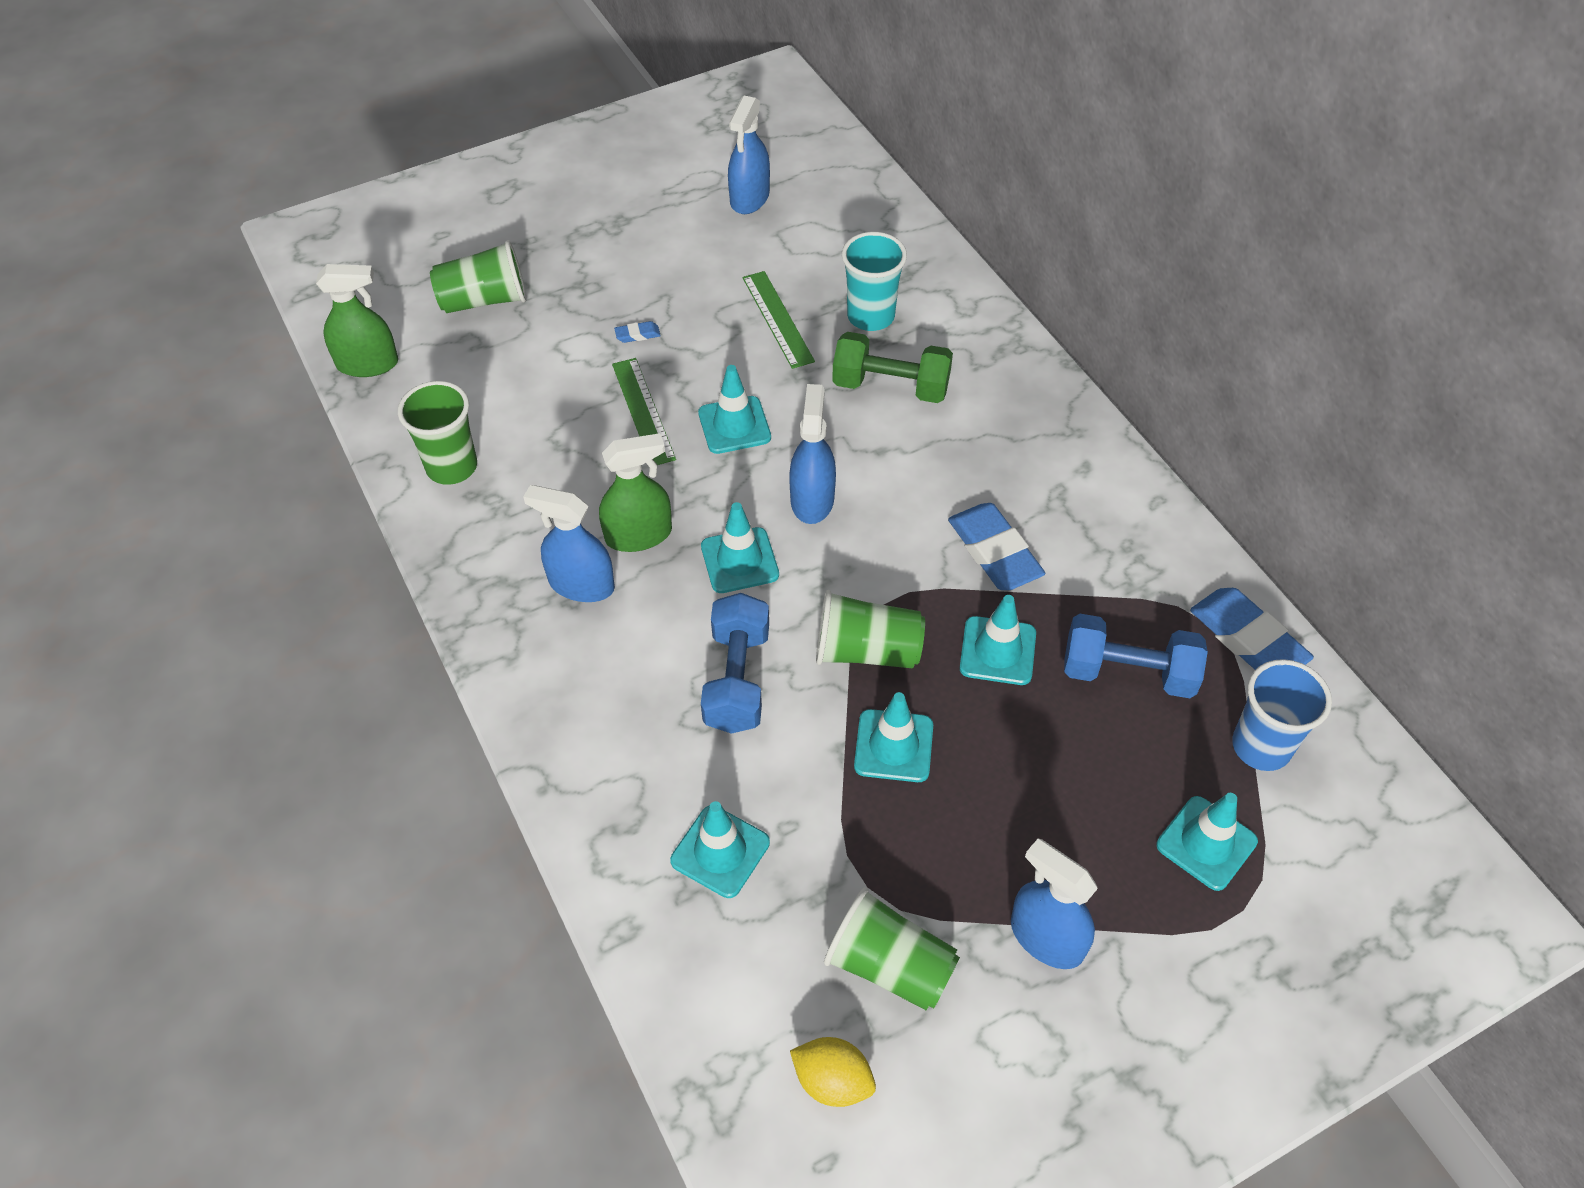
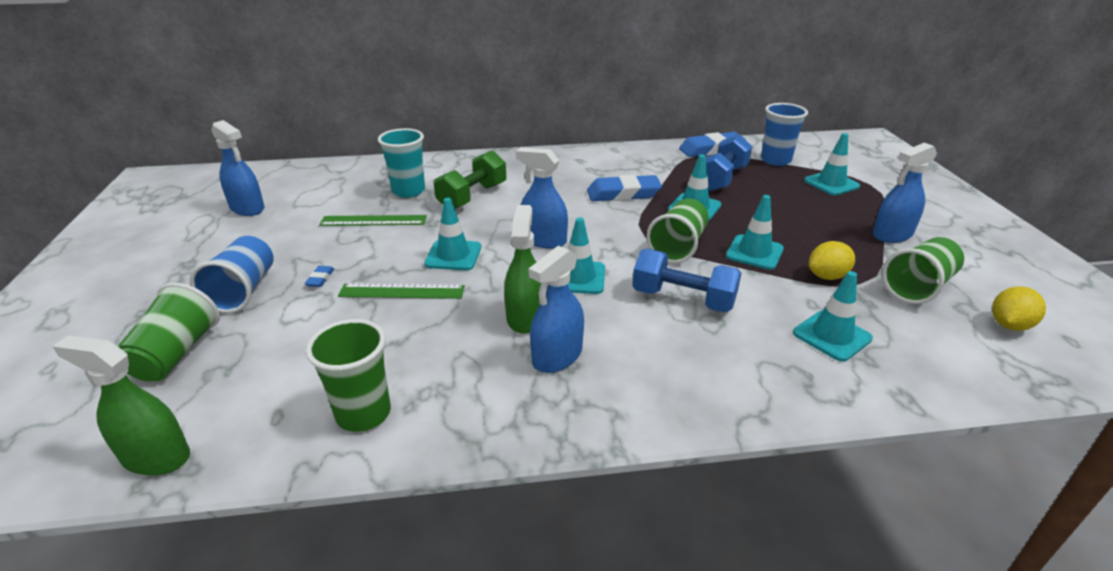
camera: 70 degrees left, 20 degrees down
(368, 364) = (156, 457): green spray bottle -> green spray bottle turned 90 degrees counterclockwise
(592, 288) = (243, 291): none -> blue cup
(867, 843) = (827, 276): none -> yellow lemon

